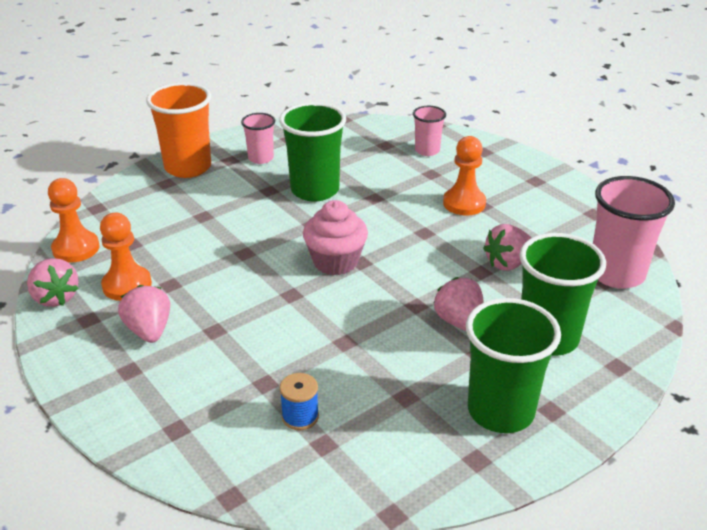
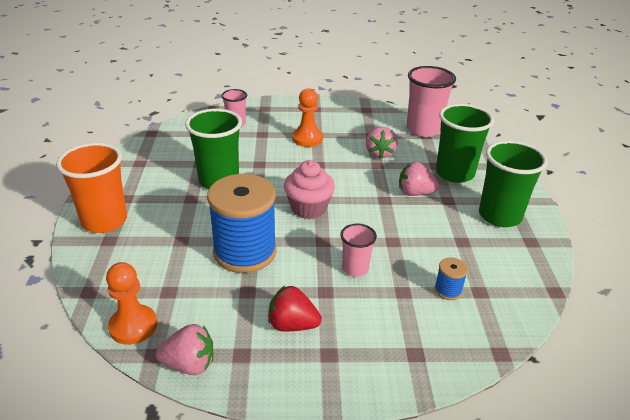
camera: 55 degrees left, 0 degrees up
(127, 285) = (221, 315): orange pawn -> none
(149, 330) = (292, 325): pink strawberry -> red strawberry
(223, 257) = (245, 252): none -> blue spool
(261, 158) = (145, 184): pink cup -> pink cup (355, 268)

